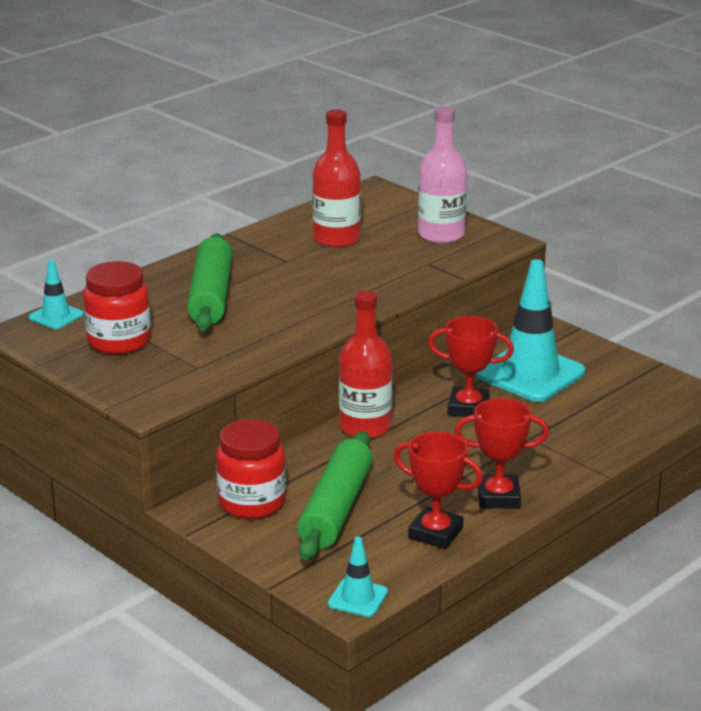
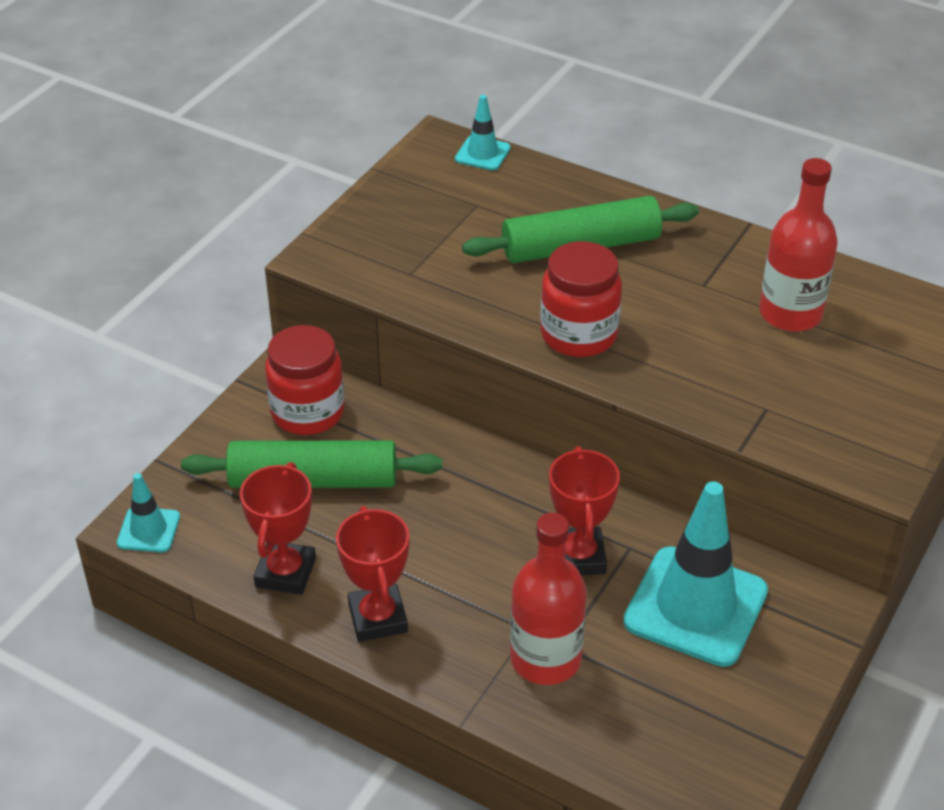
camera: 75 degrees right, 15 degrees up
(119, 341) = (445, 207): red jar -> red jar (578, 335)
(365, 427) = (495, 471): red bottle -> red bottle (545, 659)
(441, 235) = (862, 407): pink bottle -> none

